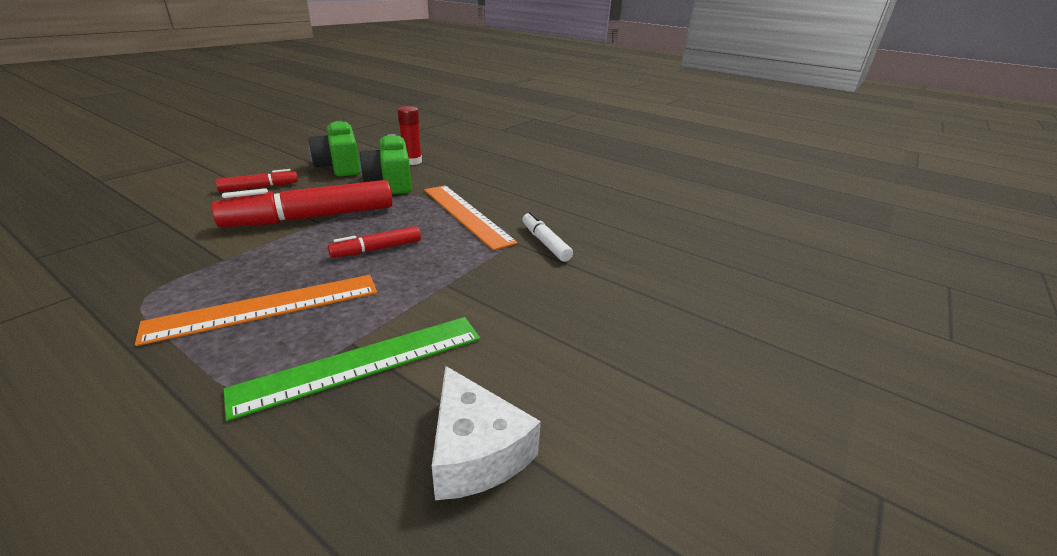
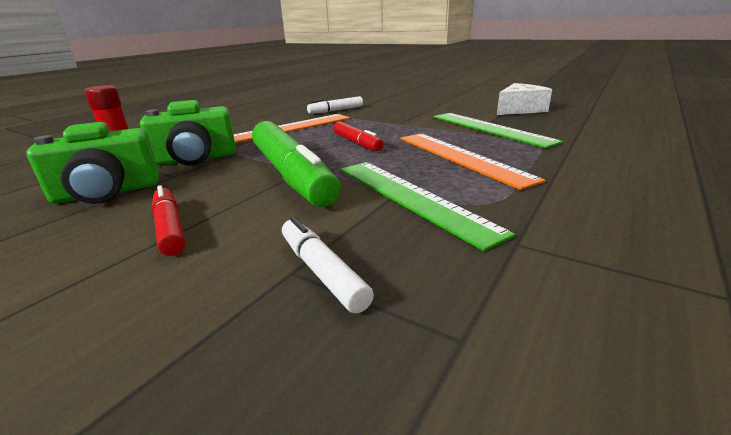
camera: 90 degrees left, 5 degrees down
(147, 227) = (322, 271): none -> white marker
(202, 263) = (411, 197): none -> green ruler
(311, 217) = (292, 175): red marker -> green marker

